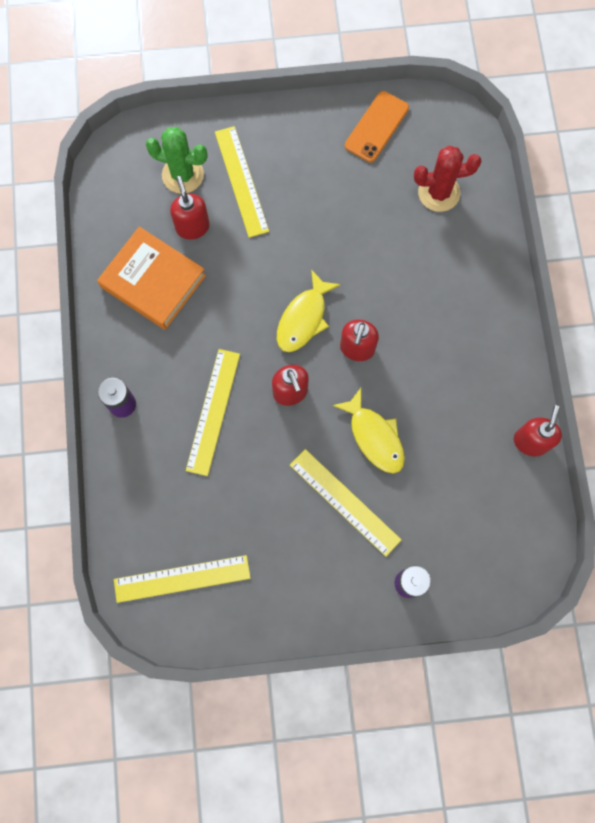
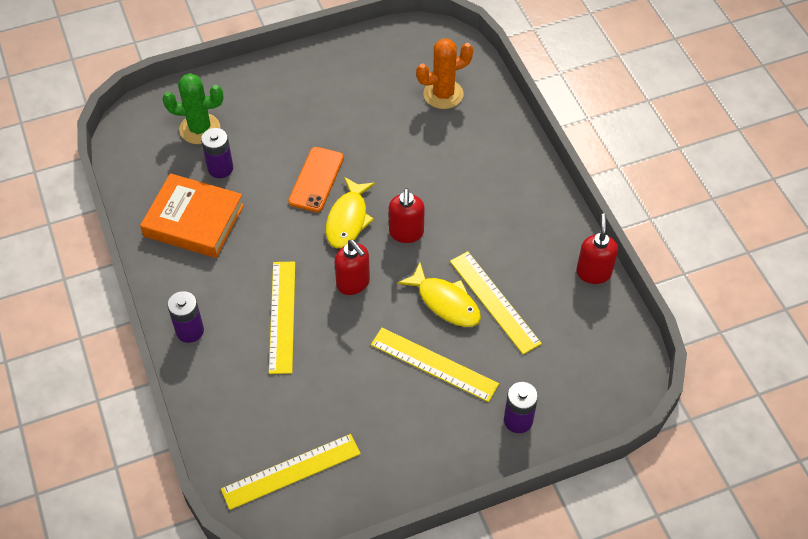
camera: 15 degrees left, 20 degrees down
(192, 227) = (220, 168): red soap dispenser -> purple battery
(241, 181) = (257, 122): yellow ruler -> yellow ruler (494, 301)
(376, 127) = (370, 56): orange phone -> orange phone (316, 180)
(439, 193) = (443, 94): red cactus -> orange cactus

